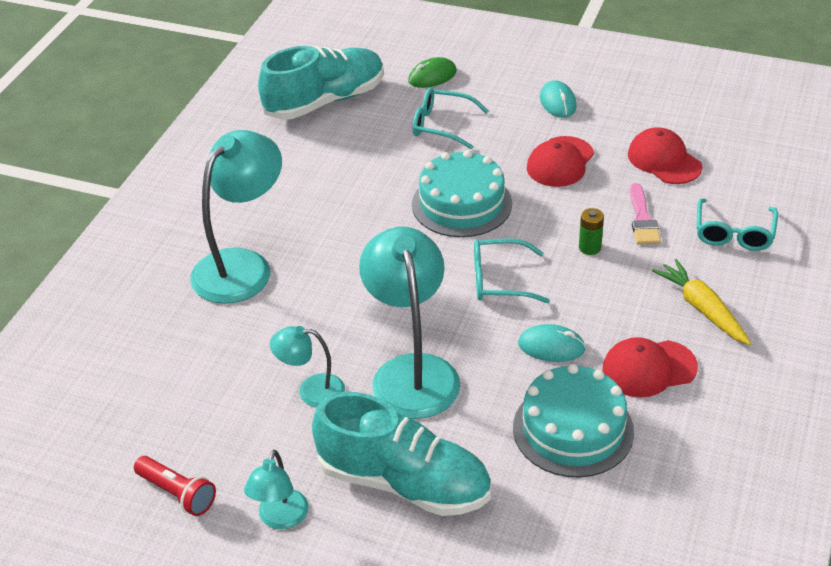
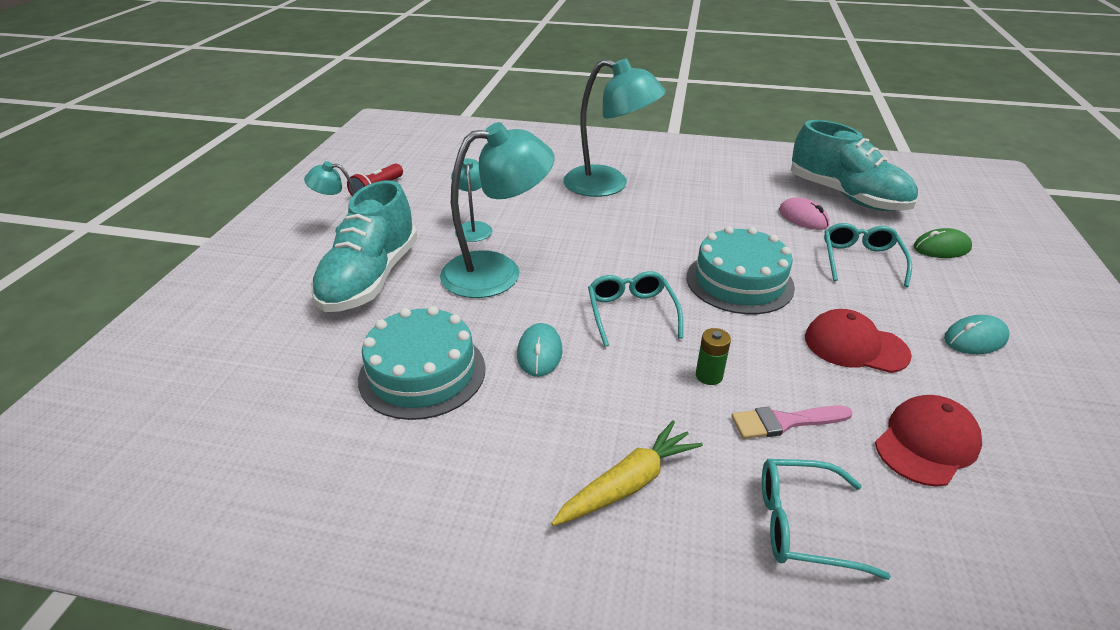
camera: 80 degrees right, 5 degrees down
(359, 139) = (803, 218): none -> pink mouse
(432, 76) = (941, 248): green mouse -> green mouse turned 60 degrees counterclockwise
(648, 368) = (513, 431): red cap -> none

